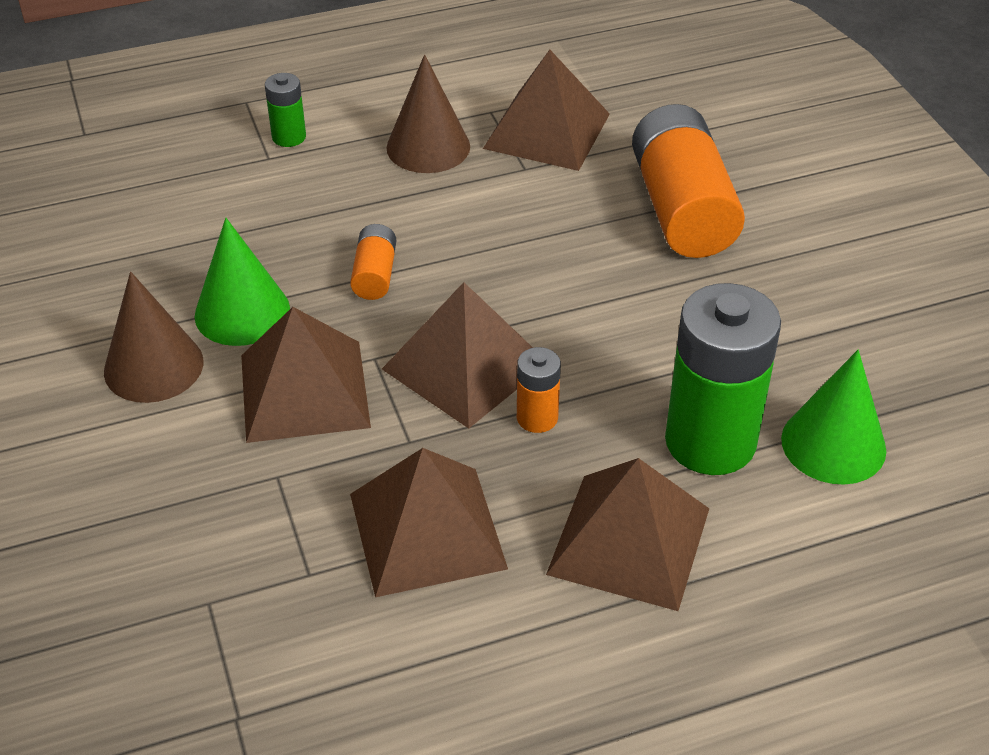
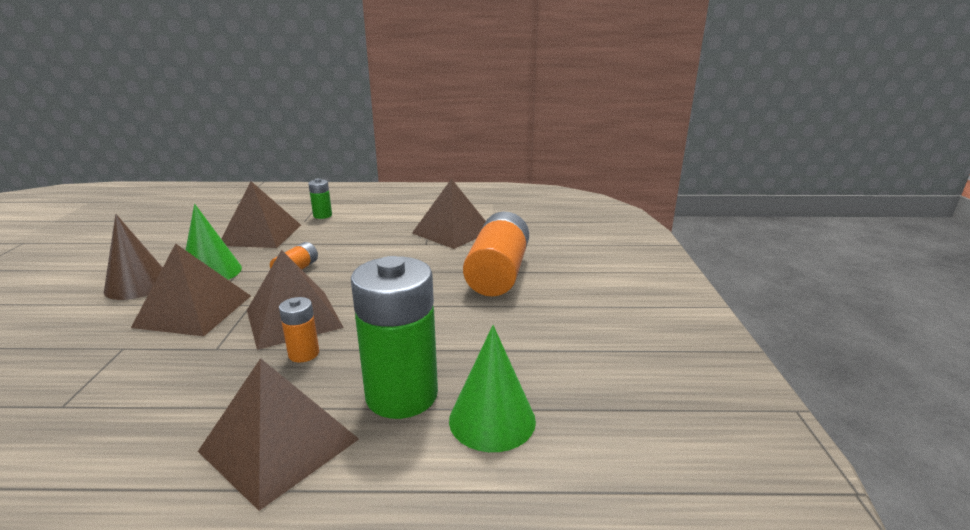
camera: 20 degrees right, 20 degrees down
(427, 530) = (160, 400): brown pyramid -> brown pyramid (261, 234)
(428, 147) = (384, 228): brown cone -> none

